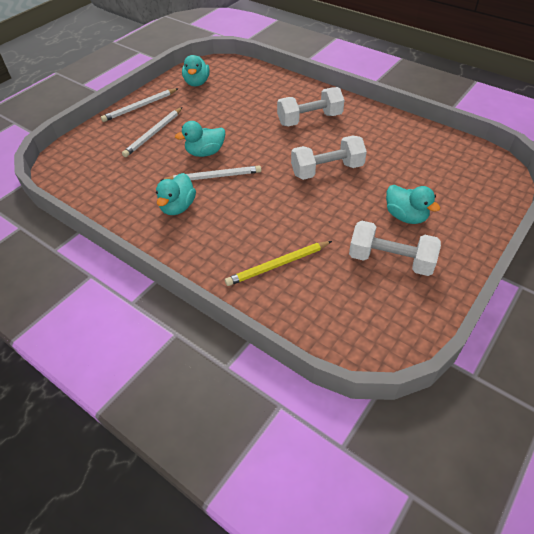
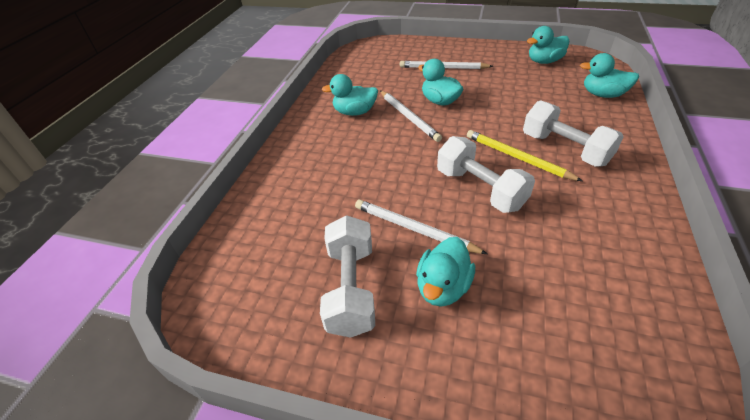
camera: 70 degrees right, 5 degrees down
(140, 107) = (474, 49): white pencil -> white pencil (414, 229)
(263, 79) = (603, 94): none -> turquoise duck
(278, 265) = (306, 195): yellow pencil -> yellow pencil (517, 158)

